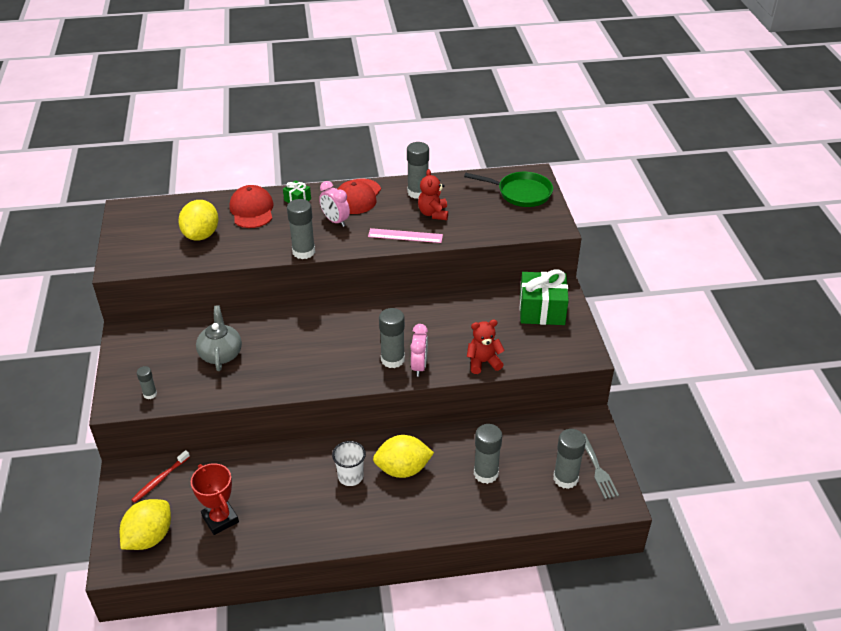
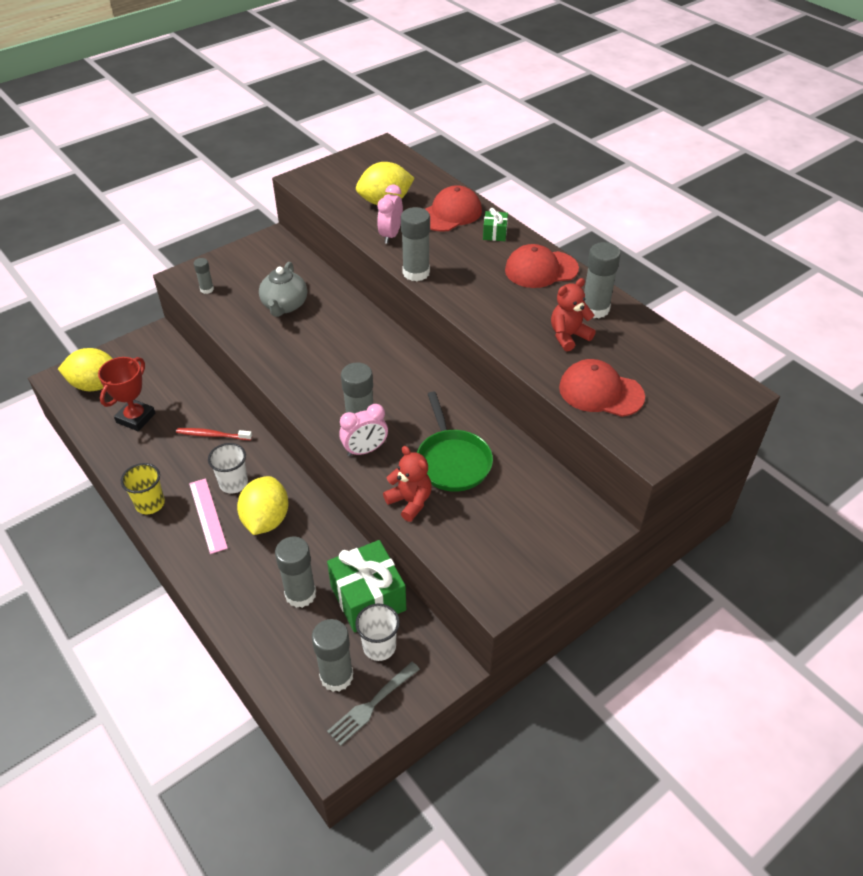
camera: 60 degrees right, 5 degrees up
(159, 480) = (160, 359): red toothbrush -> red toothbrush (212, 435)
(221, 354) = (284, 306): grey teapot -> grey teapot turned 135 degrees clockwise
(331, 537) = (150, 504): none -> yellow cup
(335, 221) = (485, 272): pink clock -> pink clock (390, 235)
(403, 469) = (266, 520): yellow lemon -> yellow lemon turned 45 degrees clockwise
(405, 235) = (508, 331): pink ruler -> pink ruler (208, 515)
(493, 223) = (600, 392): none -> red cap
(521, 193) = (685, 393): green pan -> green pan (452, 461)
(542, 310) = (542, 521): green gift -> green gift (368, 598)
(555, 448) = (379, 647): none -> white cup

